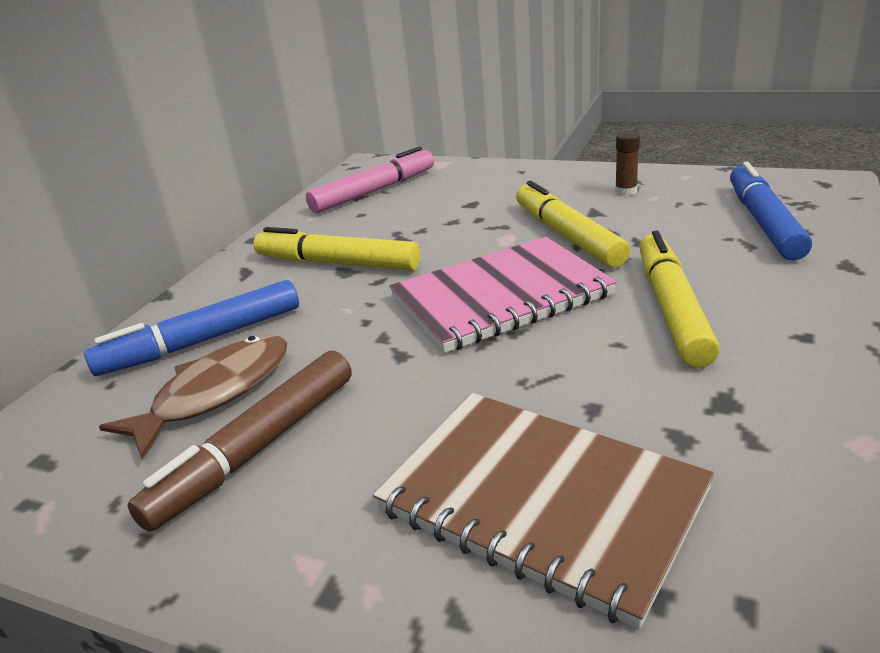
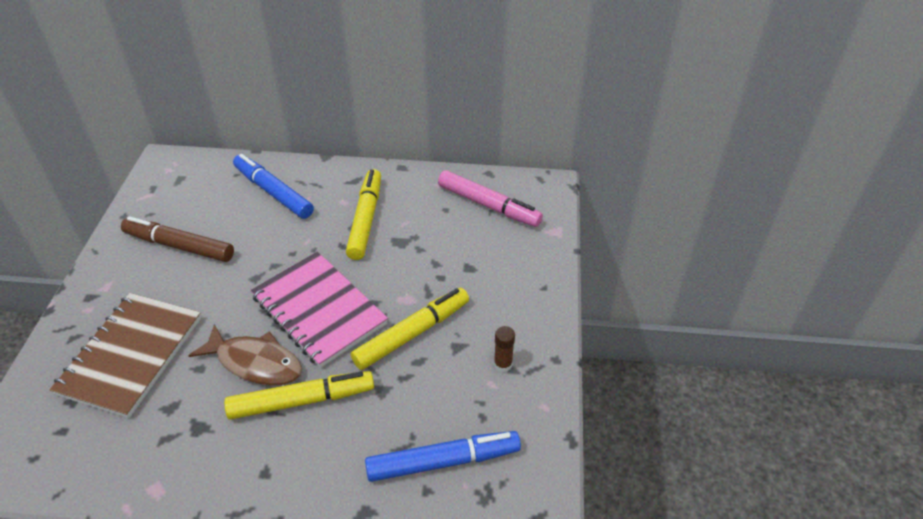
camera: 70 degrees right, 15 degrees up
(216, 393) = (225, 215): brown fish -> brown fish (255, 363)

